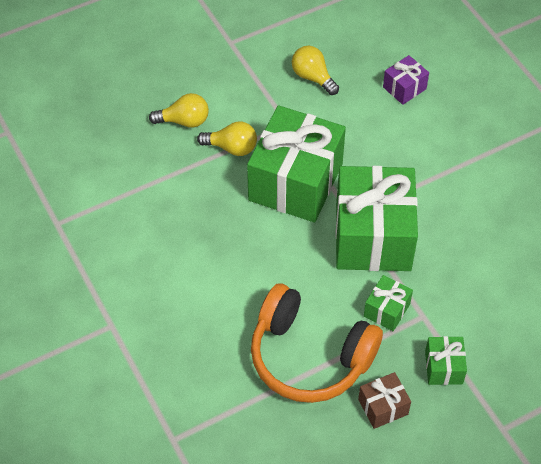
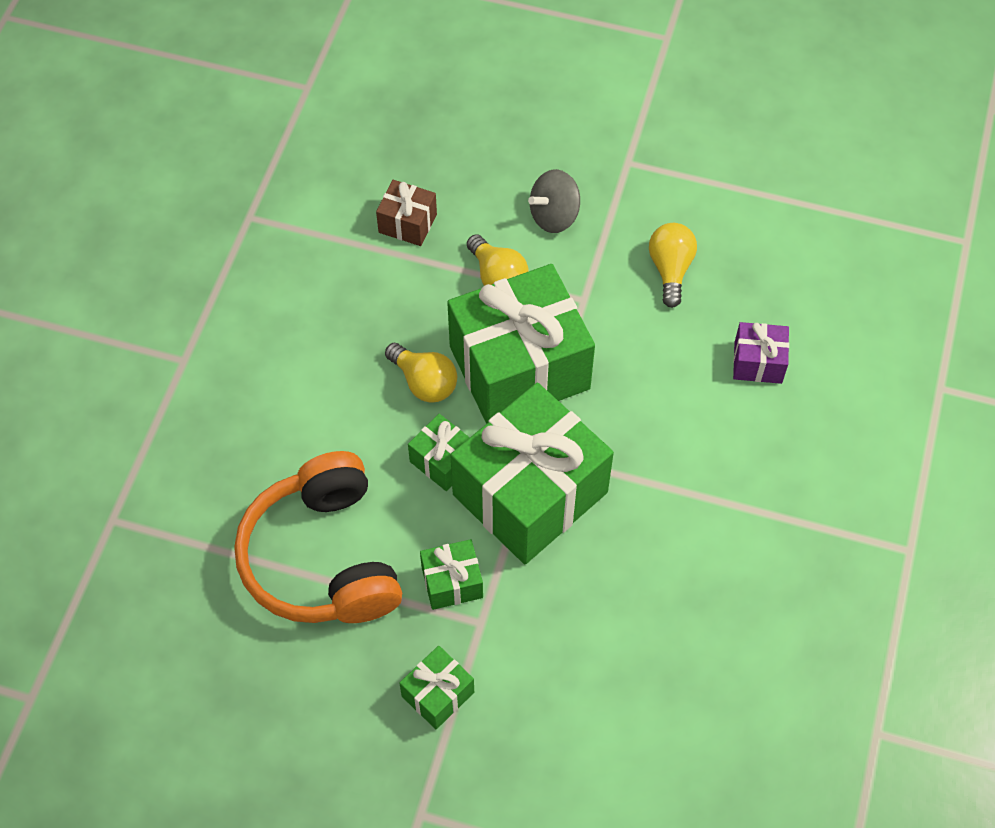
camera: 45 degrees right, 5 degrees up
(184, 121) = (483, 210): yellow light bulb -> yellow light bulb (424, 382)
(224, 96) = (554, 216): none -> grey spinning top
(312, 257) = (443, 461): none -> green gift
(383, 407) = (331, 675): brown gift -> brown gift (407, 223)

